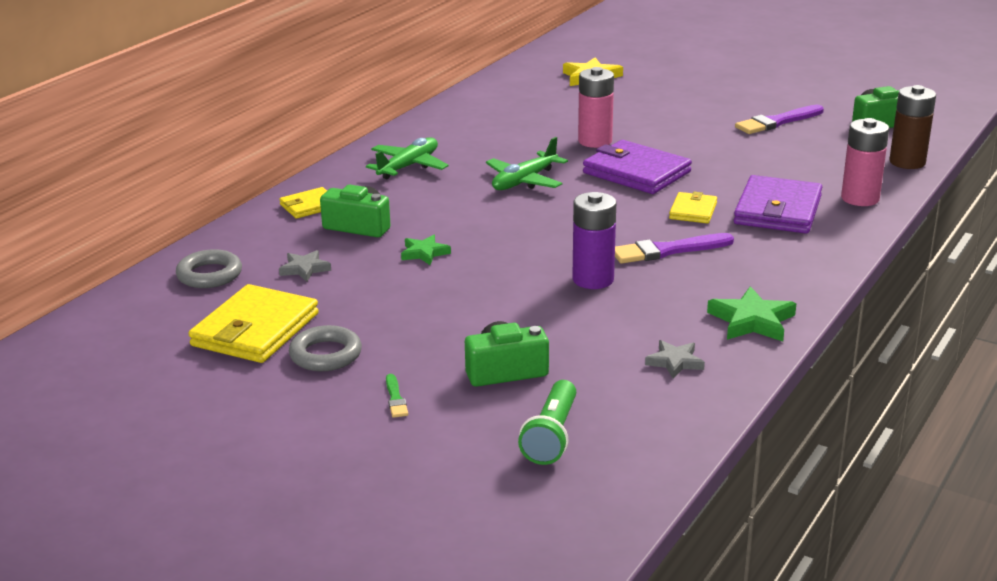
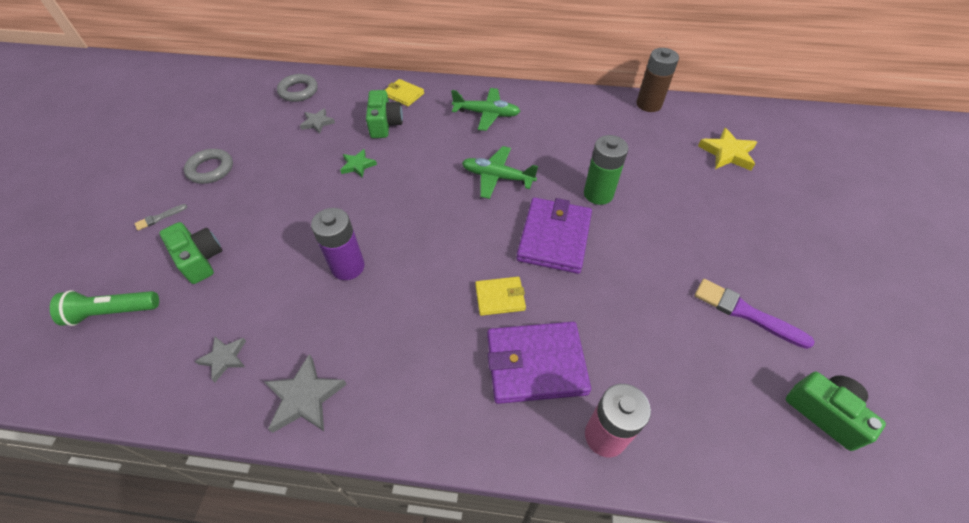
camera: 65 degrees right, 25 degrees up
(255, 330) = (236, 131): yellow wallet -> none
(395, 398) = (159, 218): green brush -> grey brush
(595, 141) = (598, 194): pink battery -> green battery
(668, 250) = (415, 300): purple brush -> none
(752, 321) = (305, 397): green star -> grey star
(907, 162) = (736, 468): brown battery -> brown battery (649, 104)

